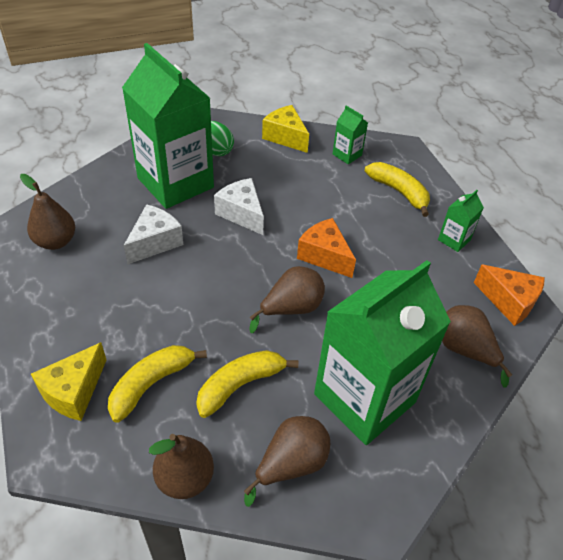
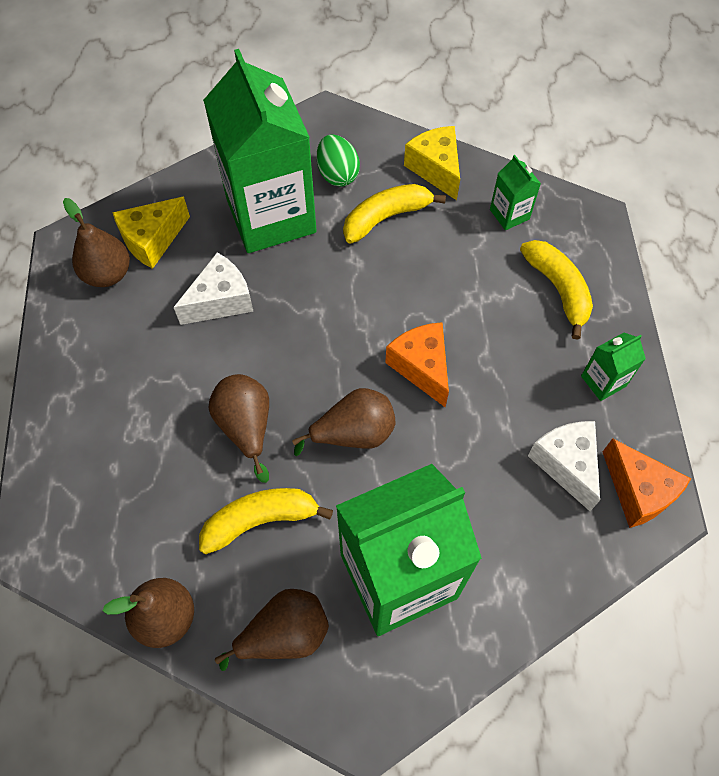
camera: 20 degrees right, 15 degrees up
(74, 391) = (79, 479): yellow cheese -> yellow cheese (152, 240)
(151, 384) = (163, 492): yellow banana -> yellow banana (386, 217)
(242, 214) = (339, 280): white cheese -> white cheese (566, 464)
(464, 350) = (548, 546): brown pear -> brown pear (246, 427)

